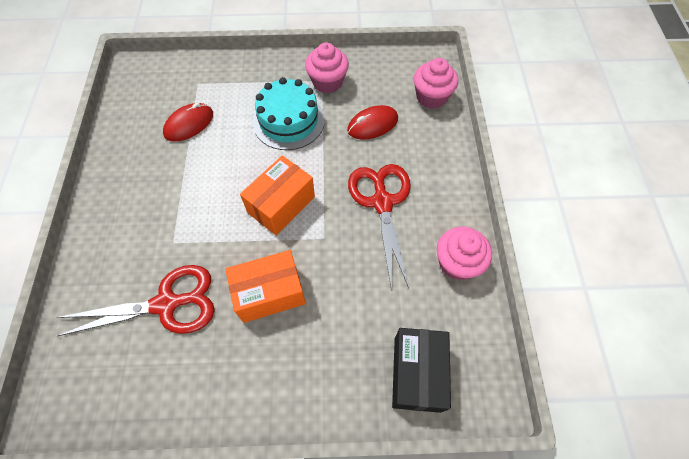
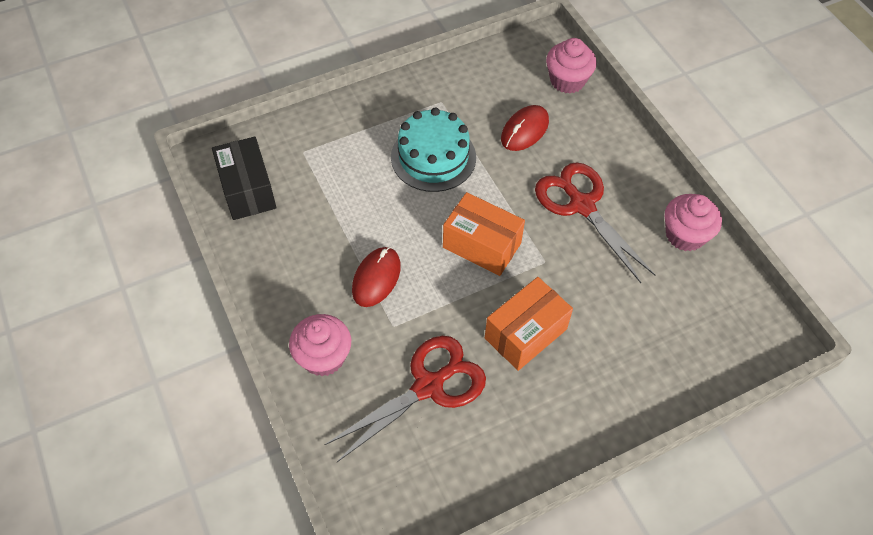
camera: 25 degrees left, 5 degrees down
(189, 124) = (325, 199): red mouse -> red mouse (376, 278)
(281, 204) = (481, 245): orange box -> orange box turned 75 degrees counterclockwise
(327, 82) = (448, 101): pink cupcake -> pink cupcake (323, 357)
(417, 373) = (705, 347): black box -> black box (247, 190)

